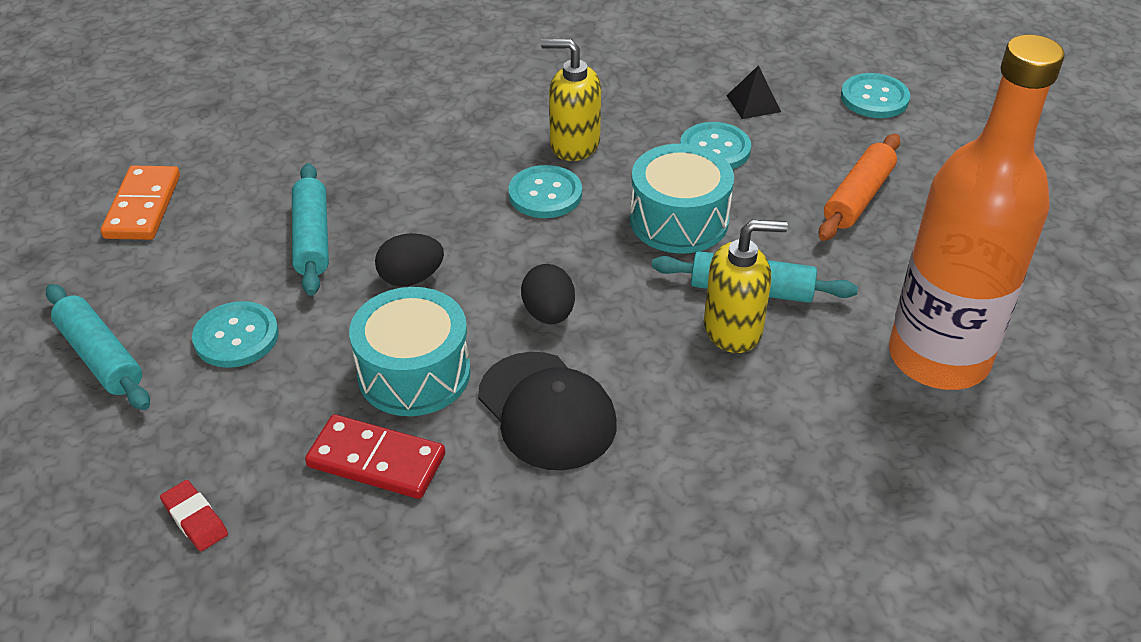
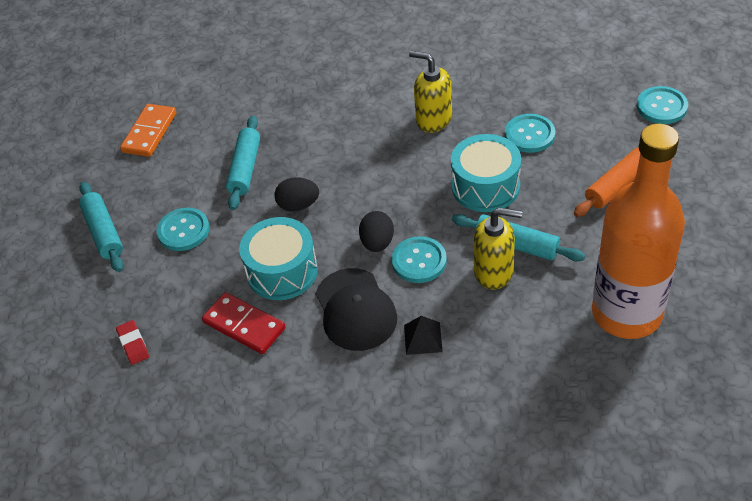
camera: 20 degrees right, 5 degrees up
(545, 194) = (402, 155): turquoise button -> turquoise button (419, 261)
(753, 103) = (570, 101): black pyramid -> black pyramid (423, 338)

